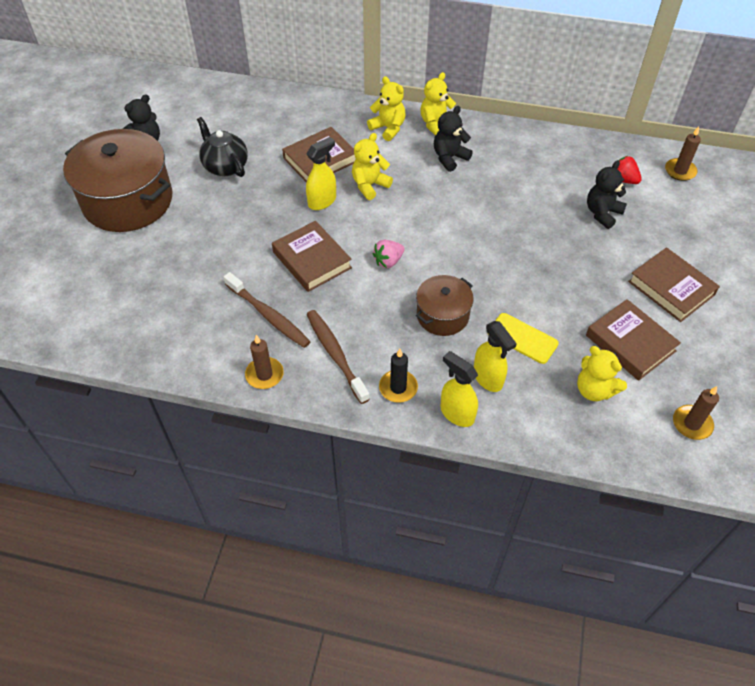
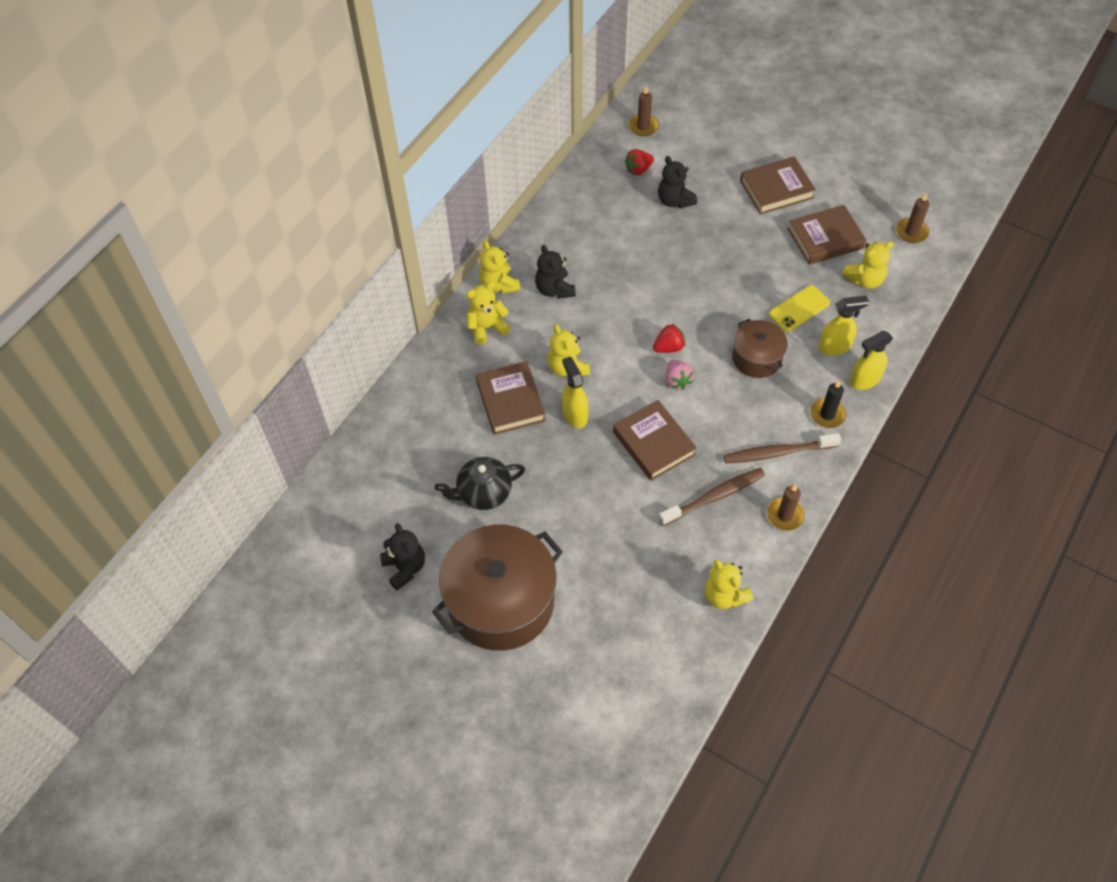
camera: 70 degrees left, 5 degrees up
(164, 345) = (724, 595): none -> yellow teddy bear
(312, 260) = (653, 443): brown book -> brown book turned 75 degrees clockwise
(423, 247) = (669, 347): none -> red strawberry

